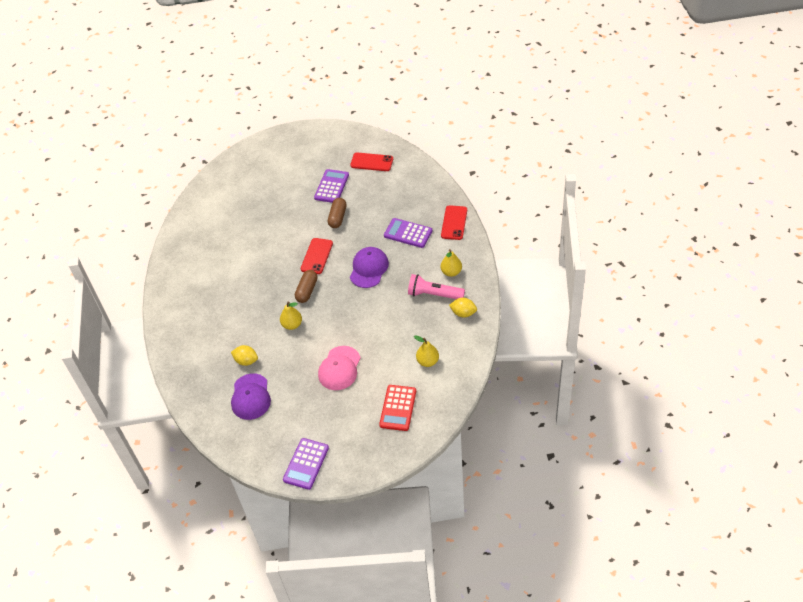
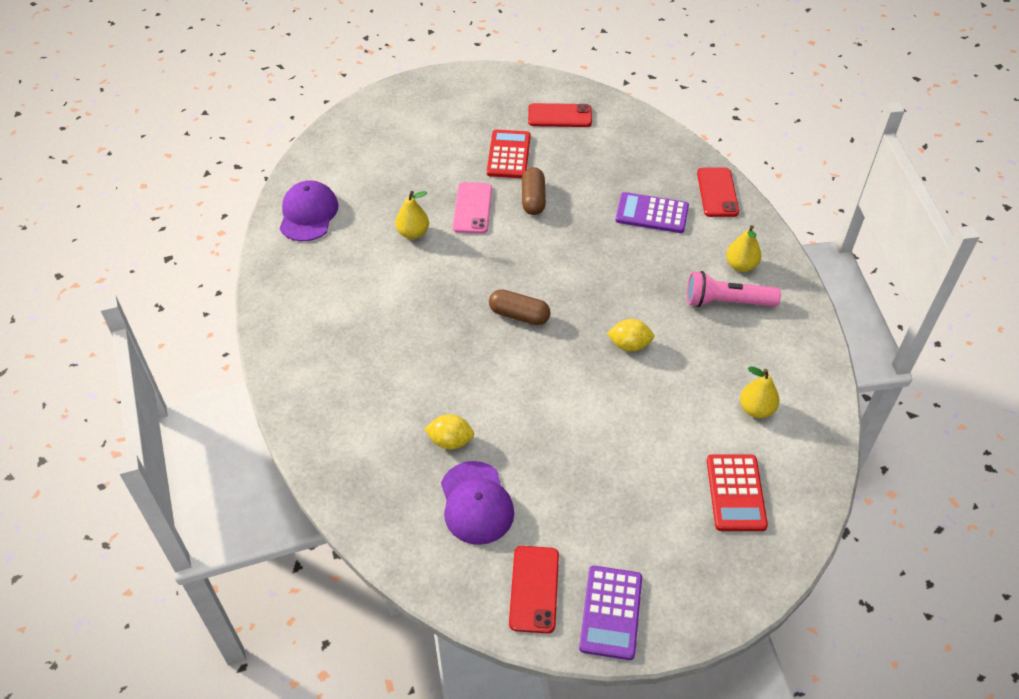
camera: 15 degrees left, 0 degrees up
(292, 325) = (511, 372): yellow pear -> yellow pear (413, 233)
(299, 220) = (472, 208): none -> pink phone
(307, 291) = (519, 315): brown capsule -> brown capsule turned 75 degrees counterclockwise
(317, 256) = (518, 260): red phone -> red phone (534, 589)
(331, 186) = (508, 155): purple calculator -> red calculator
(339, 368) = (614, 436): pink cap -> none
(369, 268) = (608, 272): purple cap -> purple cap (308, 214)
(463, 313) = (784, 326): yellow lemon -> yellow lemon (629, 345)

